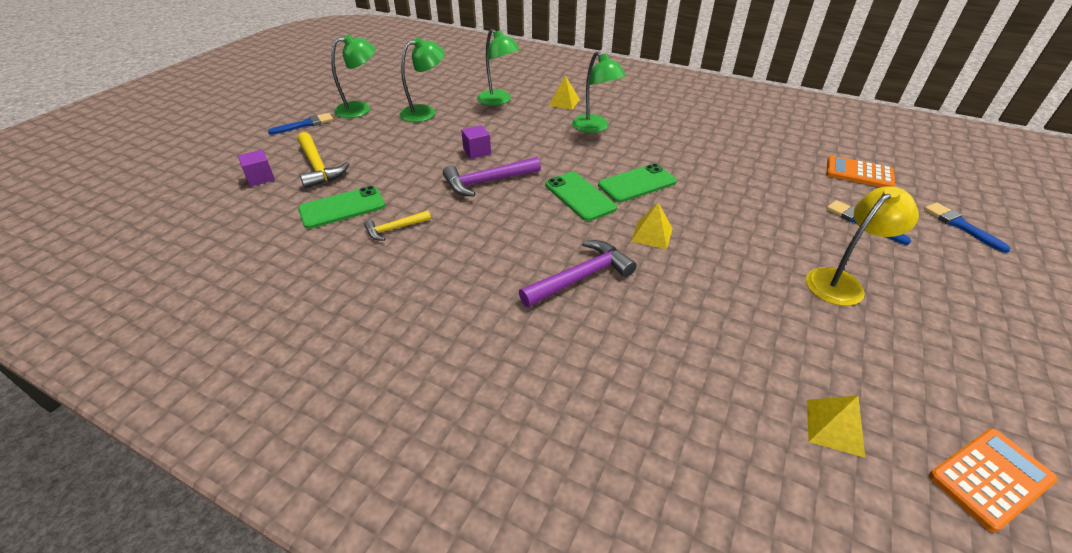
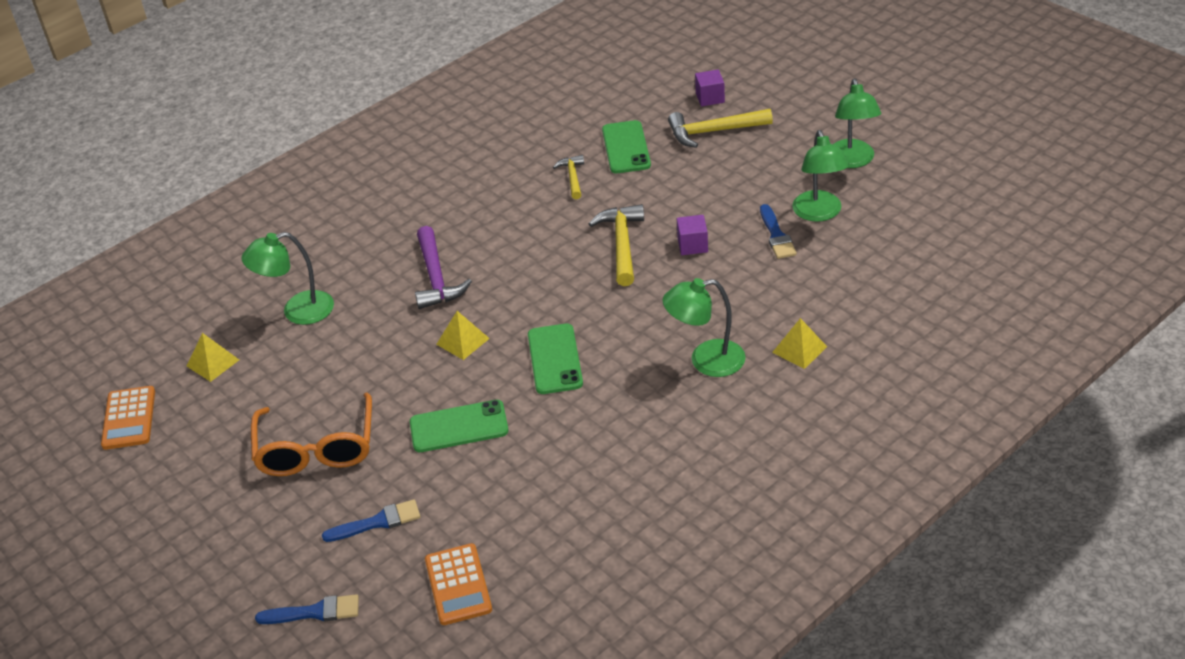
camera: 115 degrees right, 0 degrees up
(305, 124) = (824, 120): blue brush -> blue brush (776, 235)
(487, 182) = (622, 244): purple hammer -> yellow hammer
(499, 101) = (830, 284): green lamp -> green lamp (297, 311)
(579, 196) = (556, 307): green phone -> green phone (459, 426)
(841, 282) = (316, 448): yellow lamp -> orange glasses
(859, 173) = (458, 585): orange calculator -> orange calculator turned 120 degrees clockwise

